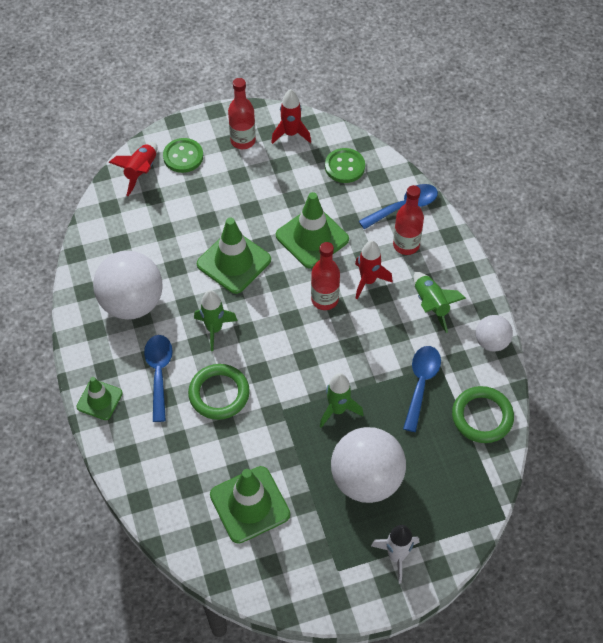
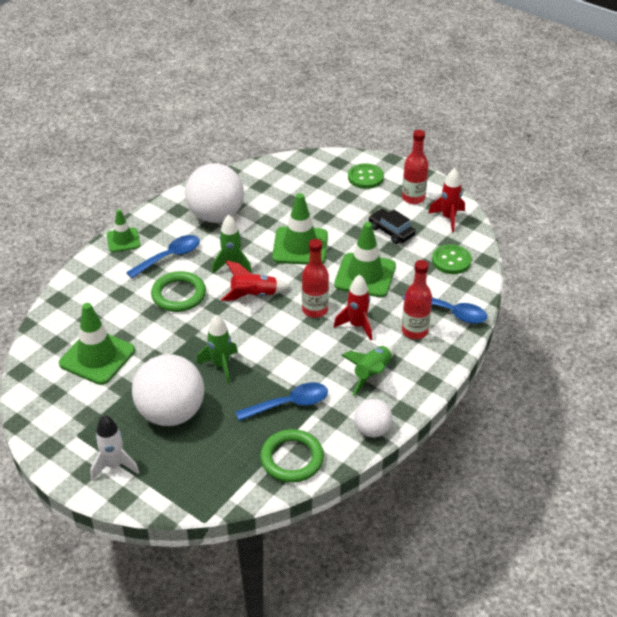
camera: 55 degrees right, 15 degrees down
(141, 172) = (330, 165): red rocket -> red rocket (254, 295)
(272, 184) = (391, 231): none -> black car

